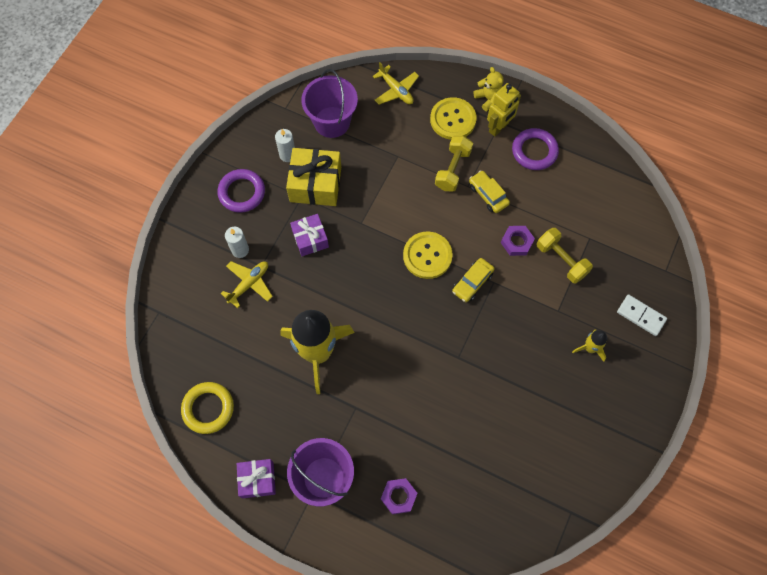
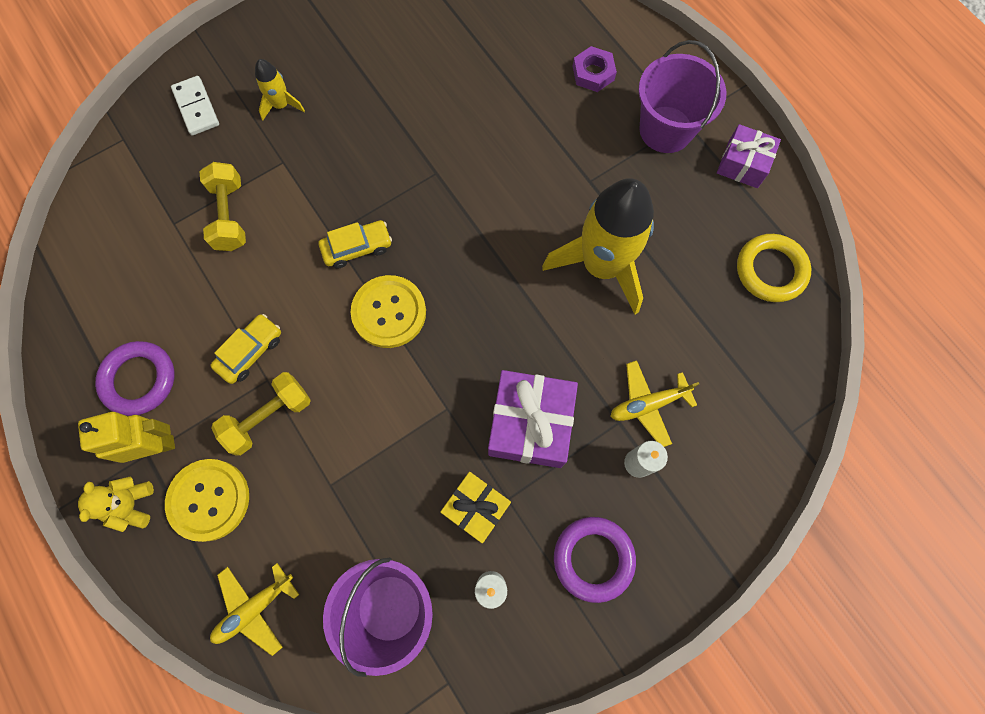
camera: 150 degrees left, 5 degrees up
(310, 239) = (530, 424): purple gift -> purple gift, size x1.59
(315, 184) = (476, 508): yellow gift -> yellow gift, size x0.63
(396, 90) = (254, 608): yellow plane -> yellow plane turned 120 degrees counterclockwise
(488, 195) = (250, 351): yellow car -> yellow car turned 135 degrees counterclockwise
(516, 242) = (264, 267): purple nut -> none

